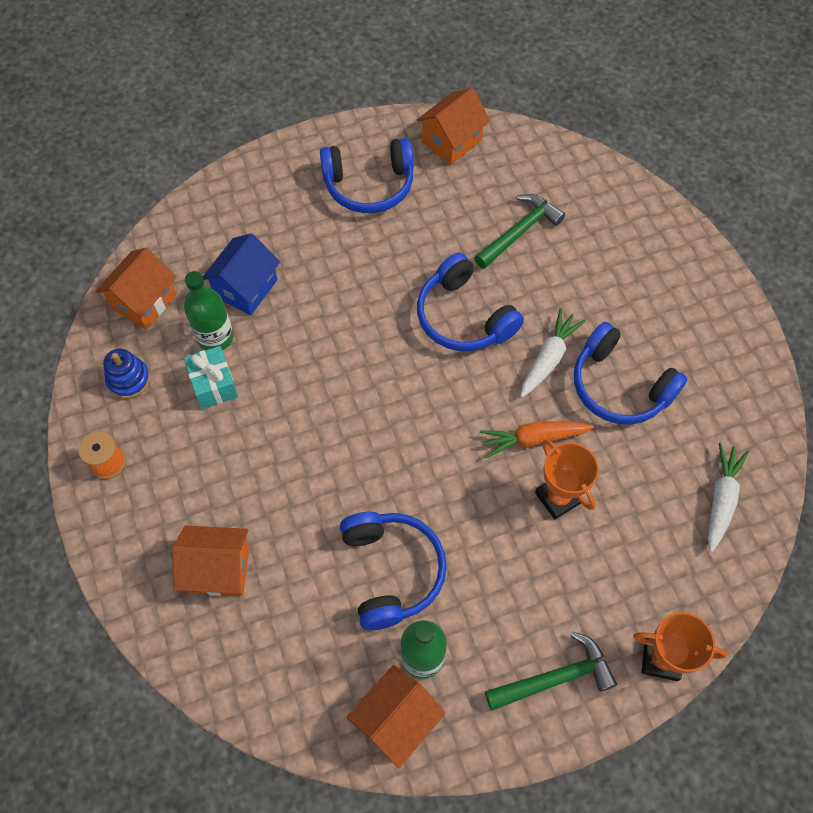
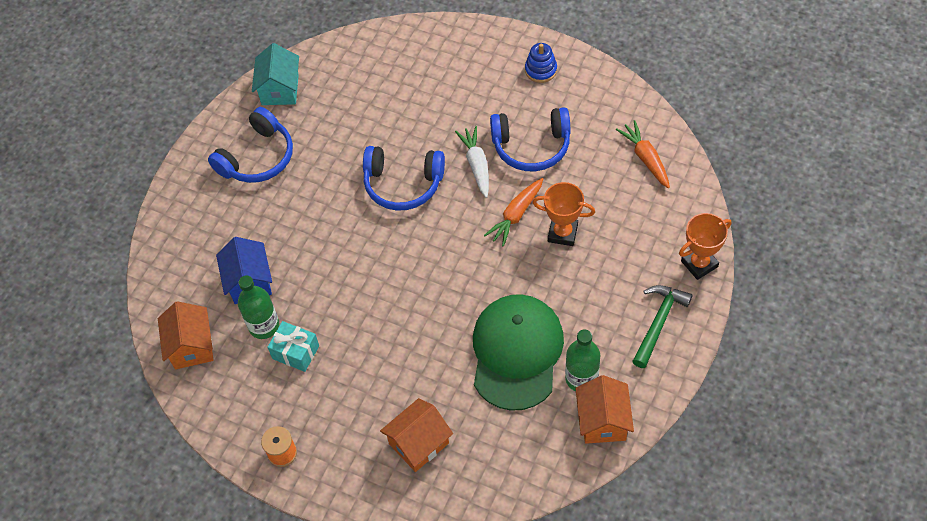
camera: 40 degrees left, 5 degrees down
(129, 379) = (237, 397): blue stacking toy -> blue stacking toy (541, 70)
(391, 571) = (516, 352): blue headphones -> green cap
(452, 141) = (280, 89): orange house -> turquoise house
(519, 231) = (382, 109): green hammer -> none
(721, 499) = (645, 158): white carrot -> orange carrot

